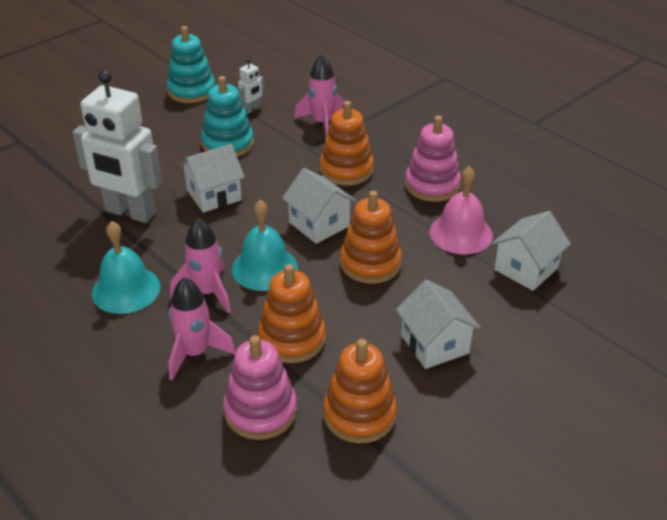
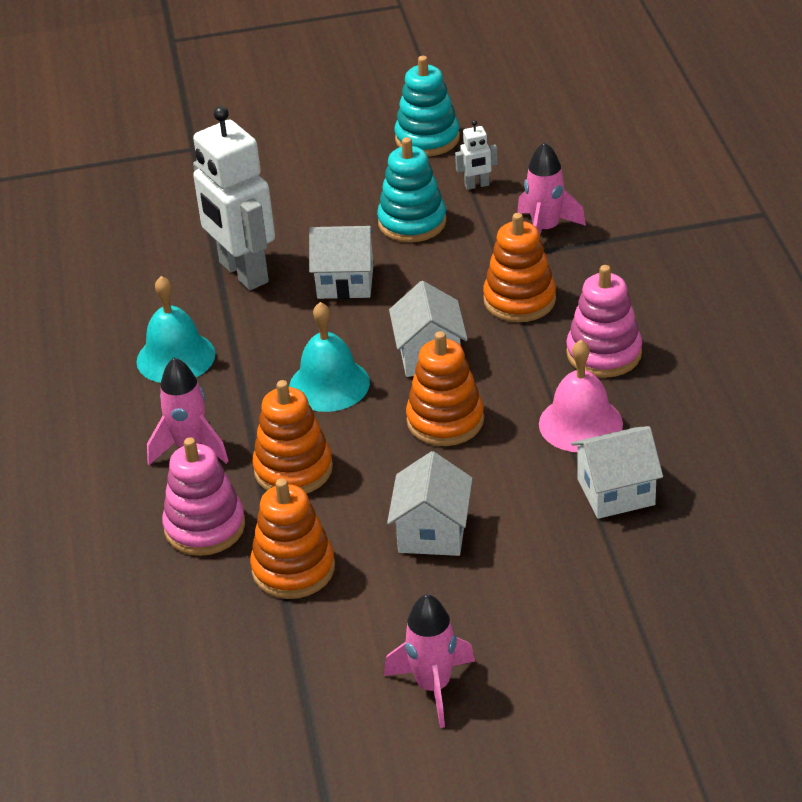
camera: 35 degrees right, 0 degrees up
(207, 293) = (250, 390): pink rocket -> pink rocket (433, 686)

